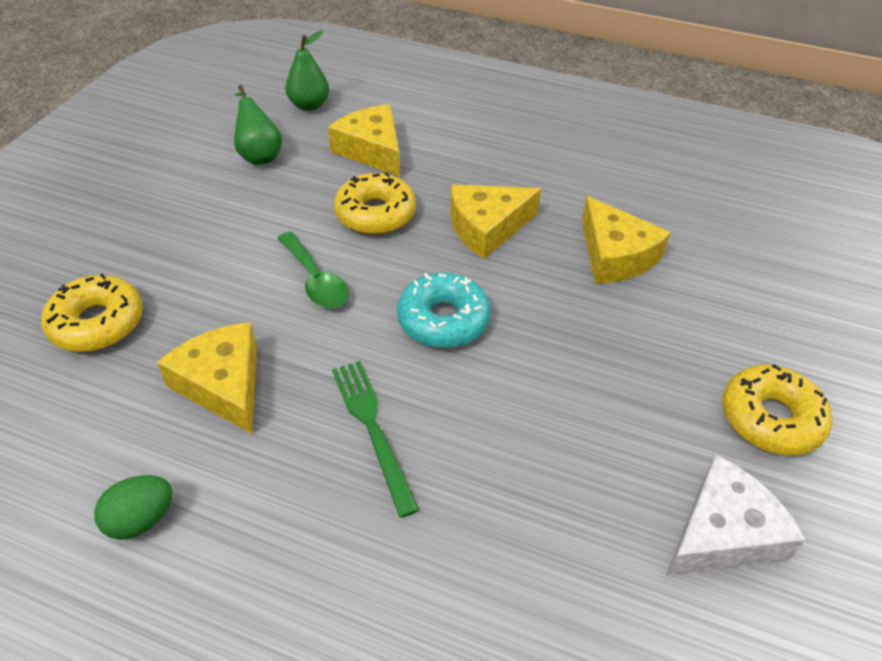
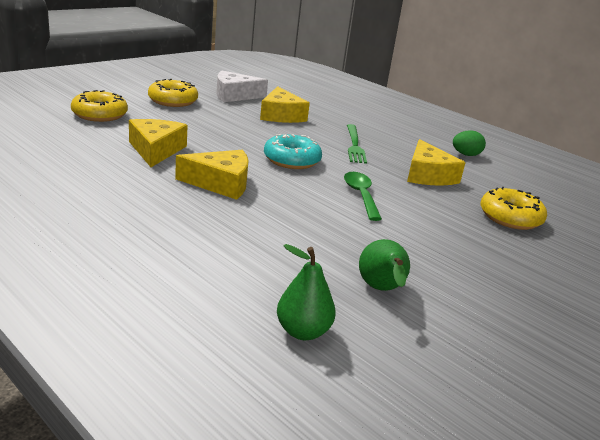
camera: 160 degrees left, 20 degrees down
(372, 150) = (264, 258): yellow cheese -> yellow cheese (281, 115)
(375, 214) = (296, 214): yellow donut -> yellow donut (100, 115)

